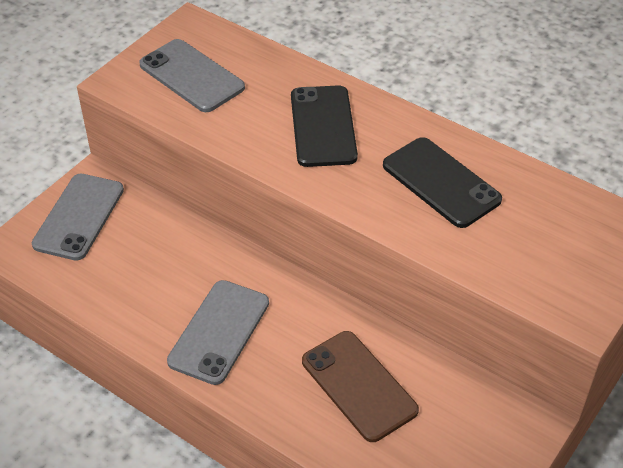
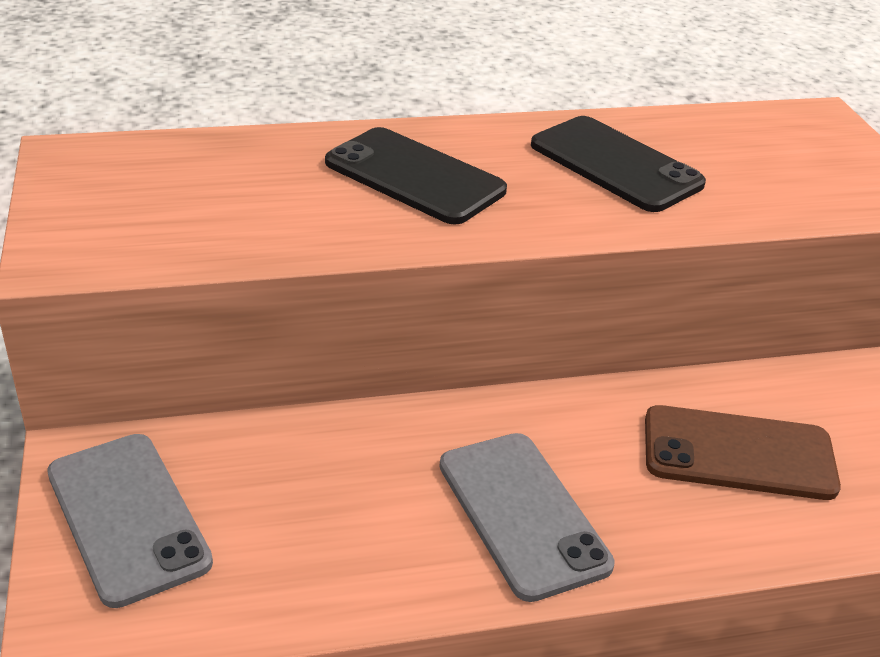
camera: 50 degrees left, 10 degrees down
(191, 76) = (164, 205): grey phone -> none
(441, 182) = (615, 165): black phone -> black phone turned 45 degrees clockwise

